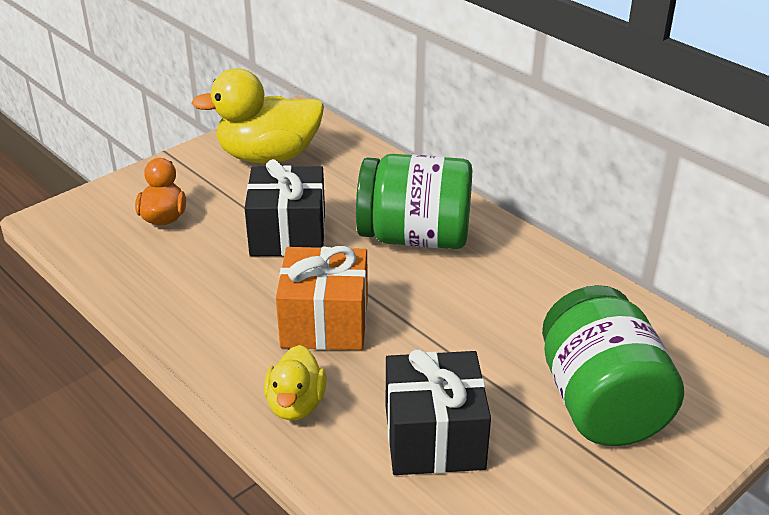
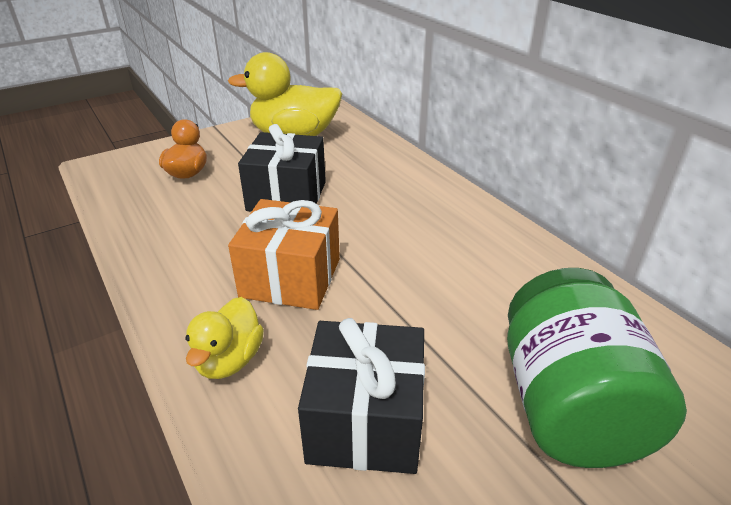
camera: 10 degrees right, 0 degrees up
(415, 237) = (400, 210): green jar -> none

